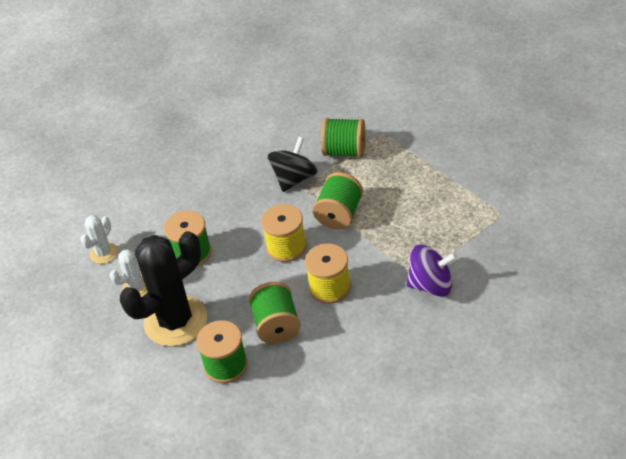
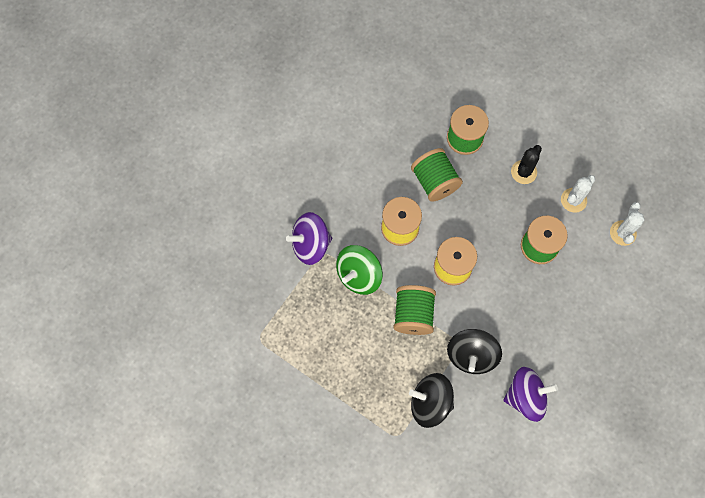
camera: 160 degrees right, 25 degrees up
(175, 321) = (524, 172): black cactus -> black cactus, size x0.47
(257, 146) = (525, 397): none -> purple spinning top
(345, 151) = (430, 403): green spool -> black spinning top
(385, 252) = (359, 275): none -> green spinning top

